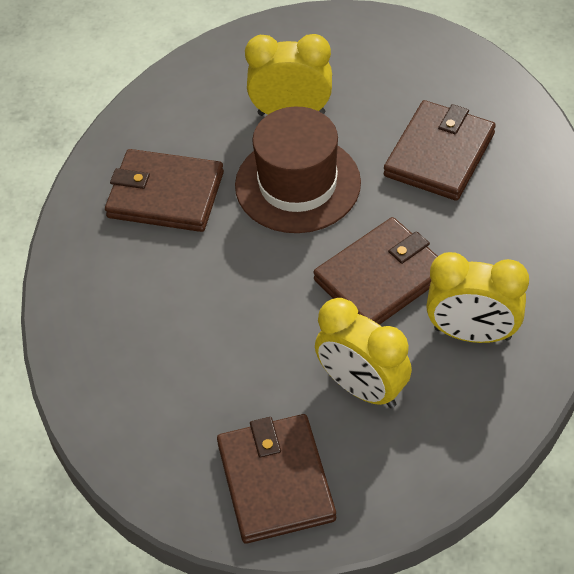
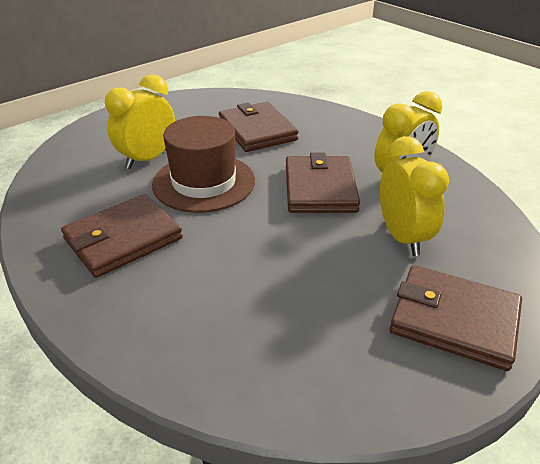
camera: 55 degrees left, 15 degrees down
(362, 388) = (402, 237): yellow clock -> yellow clock turned 90 degrees counterclockwise

